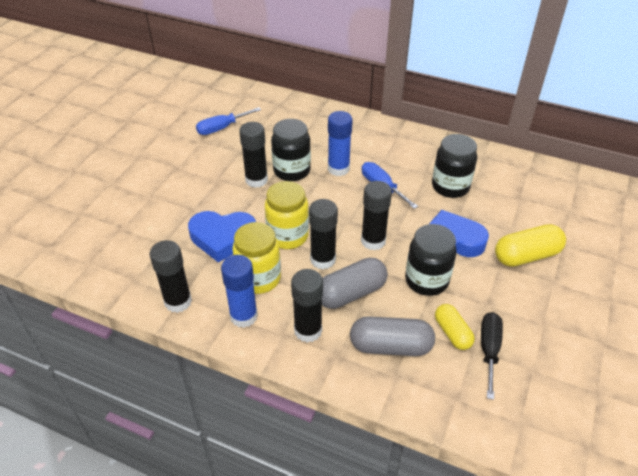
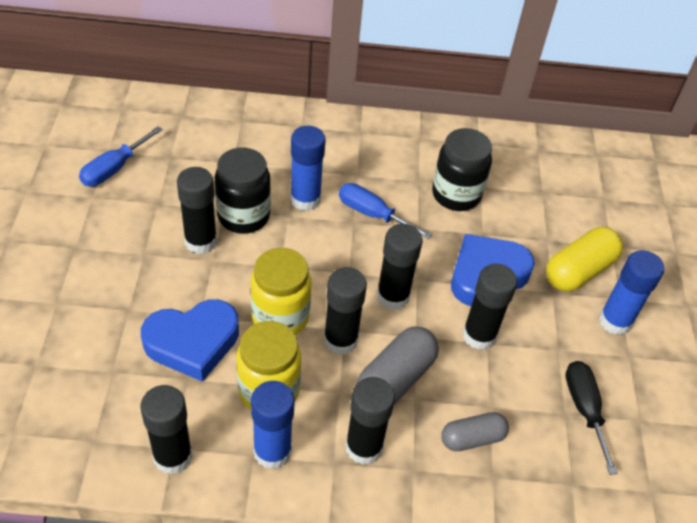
camera: 25 degrees left, 5 degrees up
(390, 346) = (472, 438): grey capsule -> grey capsule, size x0.64
(426, 280) = (479, 335): black jar -> black glue stick
(452, 333) = (535, 398): yellow capsule -> none
(541, 296) = (615, 321): none -> blue glue stick

